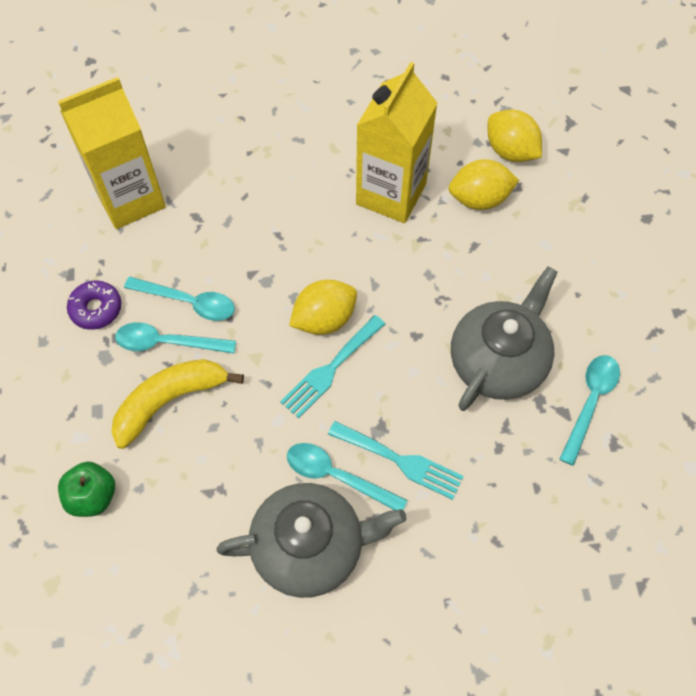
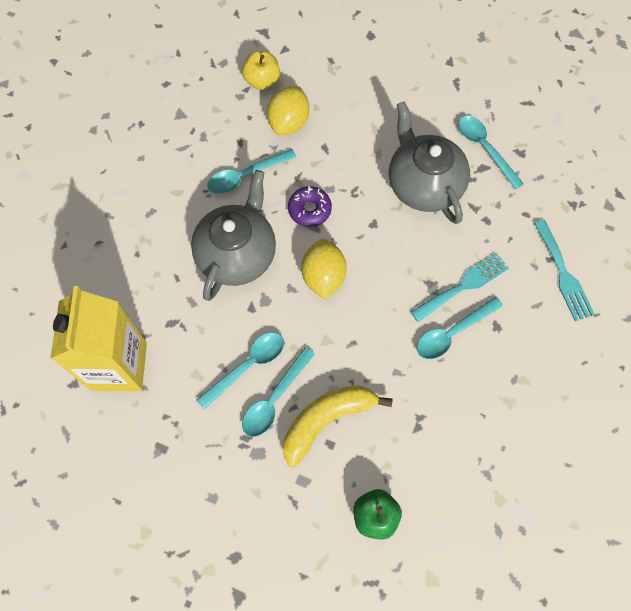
camera: 60 degrees left, 5 degrees up
(96, 309) = (209, 440): purple donut -> purple donut (309, 210)
(170, 401) = (327, 420): yellow banana -> yellow banana turned 60 degrees clockwise
(310, 546) = (495, 377): grey teapot -> grey teapot (237, 254)
(330, 369) = (367, 294): turquoise fork -> turquoise fork (563, 274)
(391, 194) = (245, 176): yellow carton -> turquoise spoon
(510, 151) = (262, 81): yellow lemon -> yellow apple

